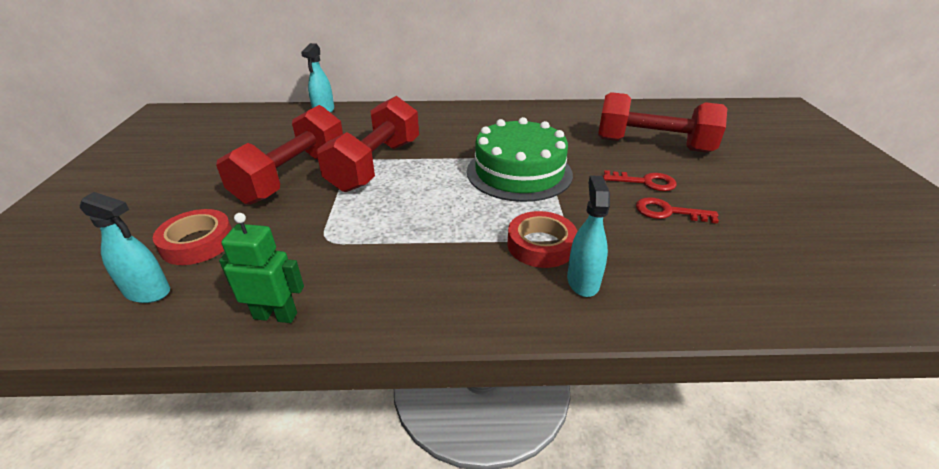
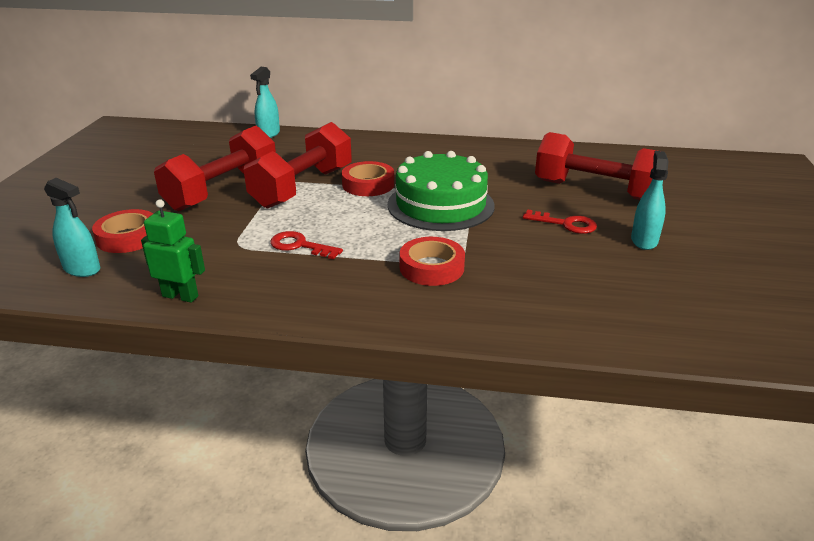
camera: 10 degrees right, 5 degrees down
(440, 156) = (368, 184): none -> red tape
(583, 281) = (456, 299): turquoise spray bottle -> turquoise spray bottle (644, 240)
(668, 212) = (573, 252): red key -> red key (300, 246)

